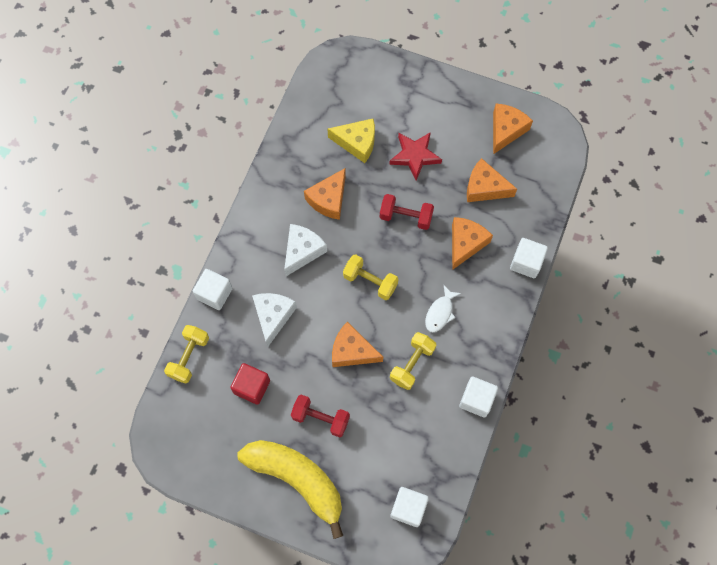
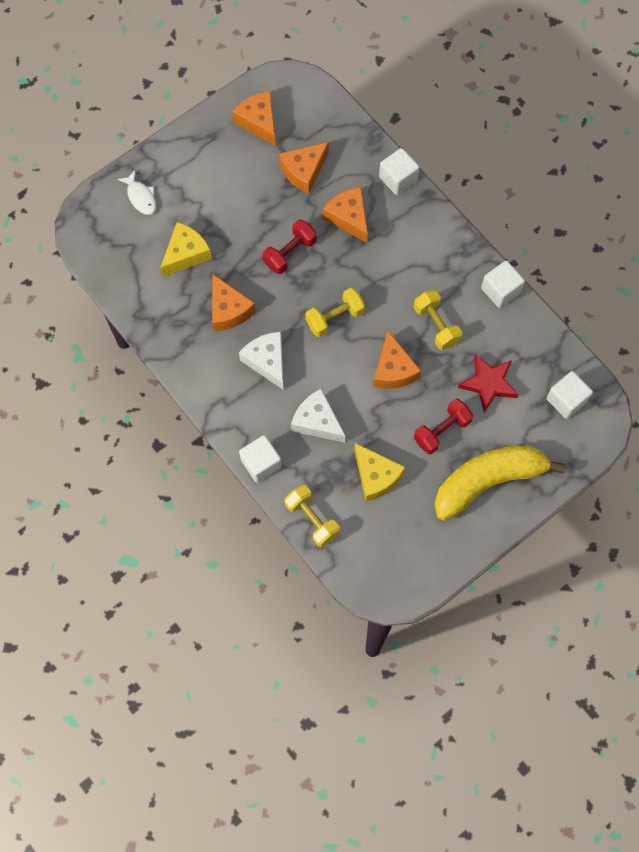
camera: 60 degrees left, 0 degrees up
(252, 387) = (376, 476): red cube -> yellow cheese
(352, 351) = (393, 370): orange cheese -> orange cheese turned 60 degrees counterclockwise
(415, 156) = (233, 212): red star -> red star (488, 384)
(440, 312) = (401, 275): white fish -> white fish (141, 197)

